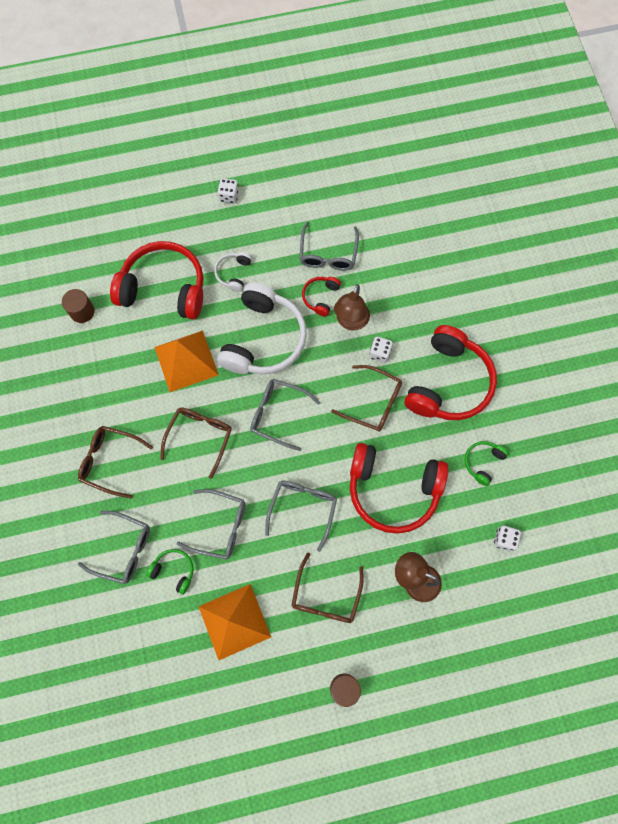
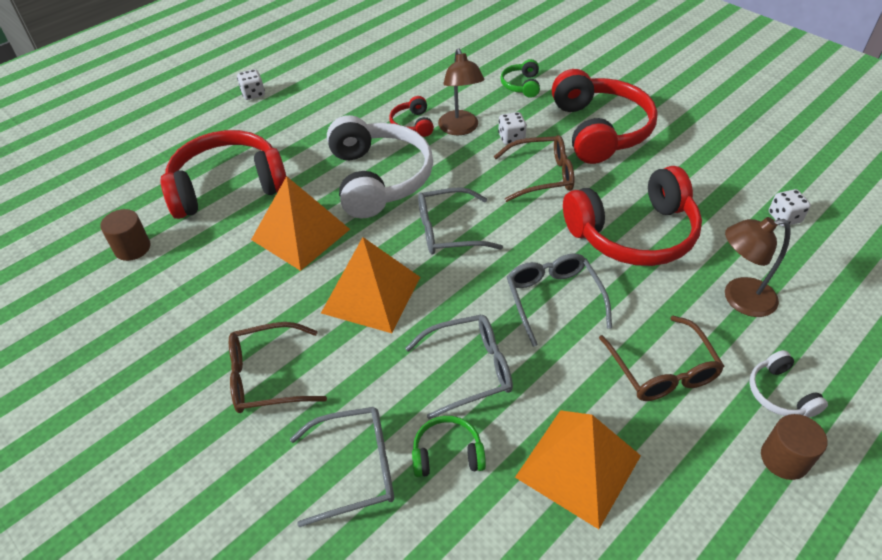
camera: 30 degrees left, 25 degrees down
(199, 437) = (371, 294): brown glasses -> orange pyramid
(233, 273) = (302, 144): white headphones -> white headphones (779, 393)
(328, 253) = (392, 93): grey glasses -> none
(483, 462) = (695, 170): green headphones -> green headphones (521, 85)

